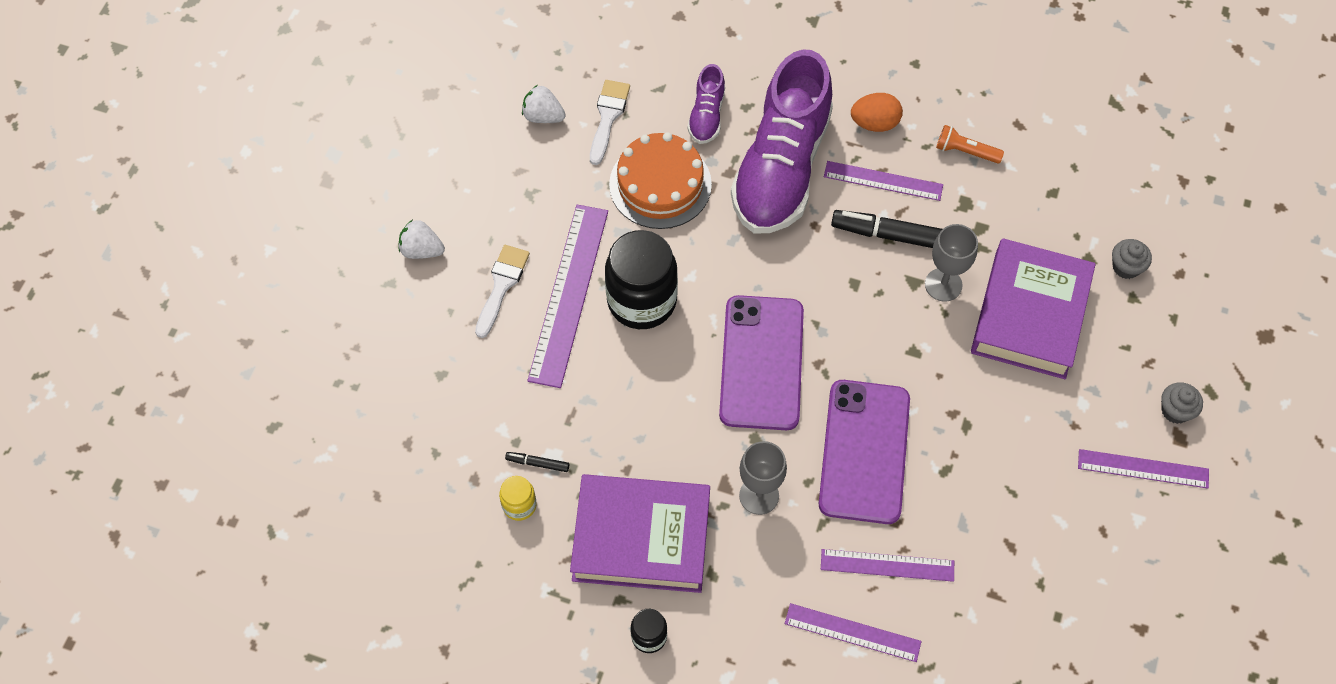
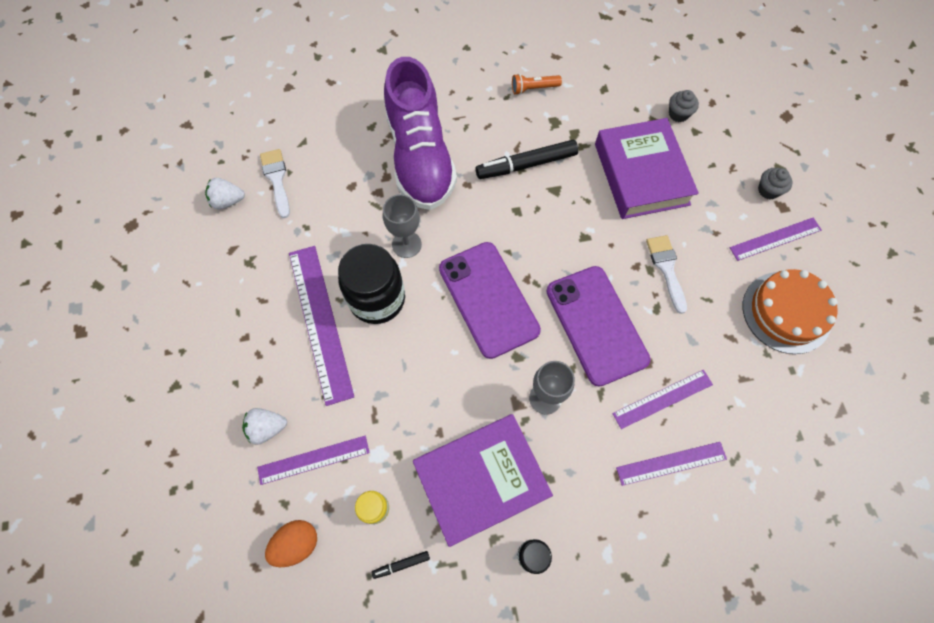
camera: 30 degrees left, 5 degrees up
(422, 250) = (187, 347): white strawberry -> white strawberry (267, 428)
(501, 286) = (265, 342): white brush -> white brush (666, 269)
(537, 463) = (370, 466): black marker -> black marker (401, 564)
(660, 184) = (342, 208): orange cake -> orange cake (786, 312)
(706, 116) = (347, 145): purple shoe -> none
(874, 123) = (464, 97): orange egg -> orange egg (296, 544)
(883, 181) = (493, 133): purple ruler -> purple ruler (313, 460)
(943, 284) = (575, 182): grey goblet -> grey goblet (406, 244)

